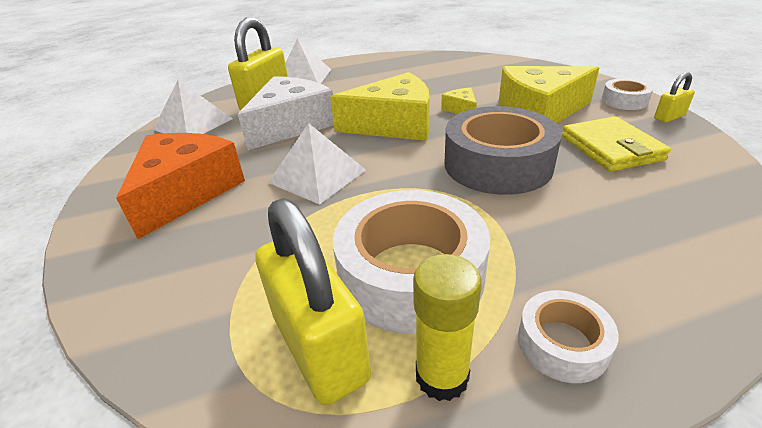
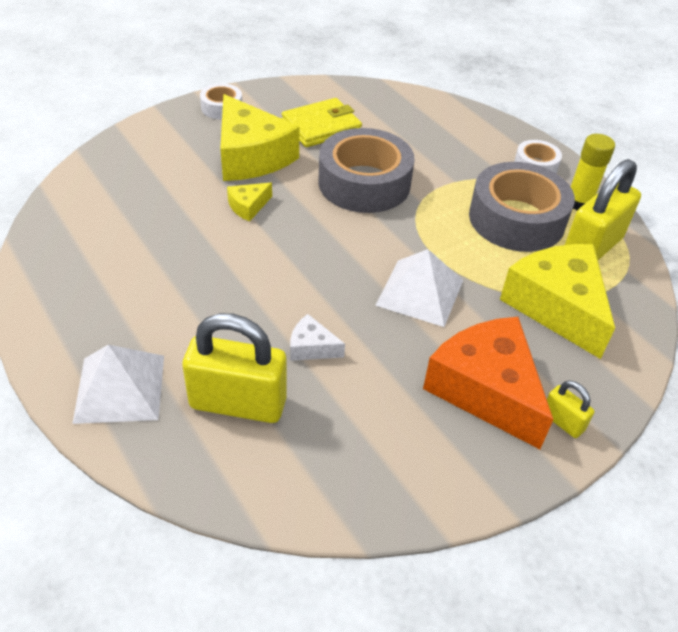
camera: 110 degrees left, 10 degrees up
(186, 192) = (486, 389): orange cheese -> orange cheese turned 60 degrees clockwise
(193, 124) = (325, 471): white pyramid -> none
(291, 125) = (311, 347): white cheese -> white cheese, size x0.44
(394, 124) = (296, 254): yellow cheese -> yellow cheese (557, 306)
(411, 274) = (516, 219): white tape -> grey tape
(669, 117) = (257, 92): yellow padlock -> yellow padlock (562, 422)

